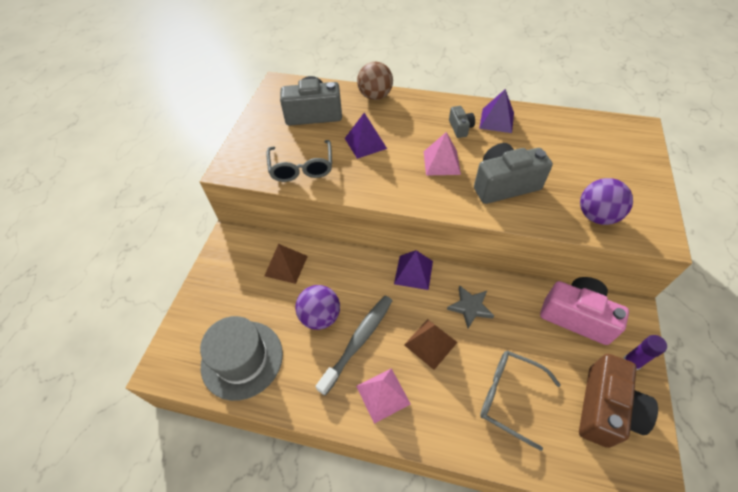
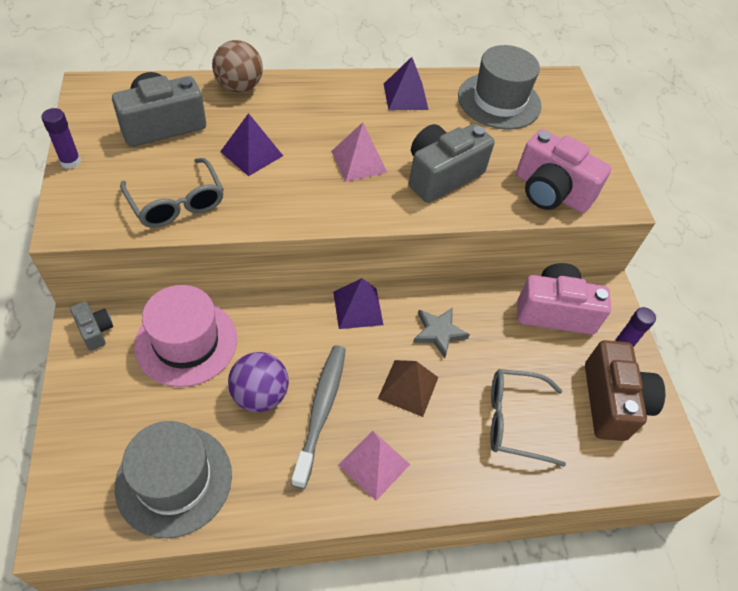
camera: 30 degrees left, 0 degrees up
(247, 128) = (70, 162): none -> purple glue stick
(286, 266) = (186, 342): brown pyramid -> pink hat
(460, 128) = (365, 113): grey camera -> grey camera (95, 330)
(575, 135) = (499, 101): none -> grey hat
(596, 216) = (551, 192): purple ball -> pink camera

